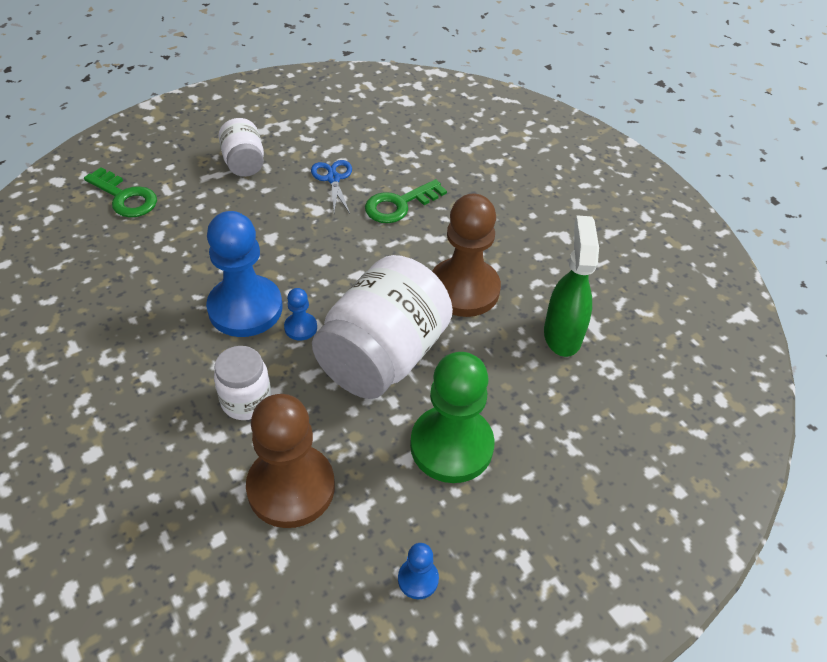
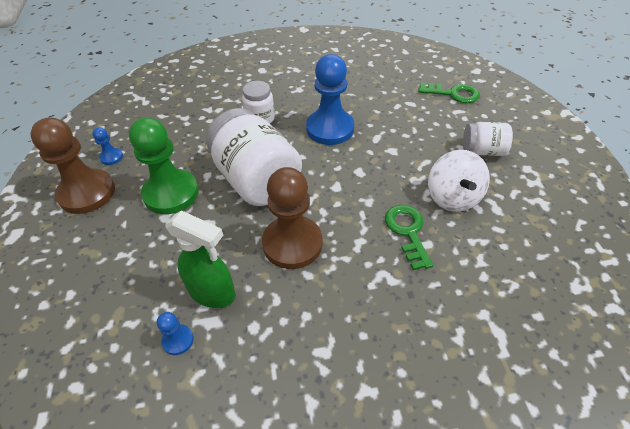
camera: 115 degrees right, 0 degrees up
(125, 197) = (453, 94): green key -> green key turned 135 degrees counterclockwise
(291, 487) = (196, 125): brown pawn -> brown pawn (87, 193)
(300, 327) = (301, 149): blue pawn -> blue pawn (178, 340)
(333, 179) = (452, 197): blue scissors -> white spinning top

